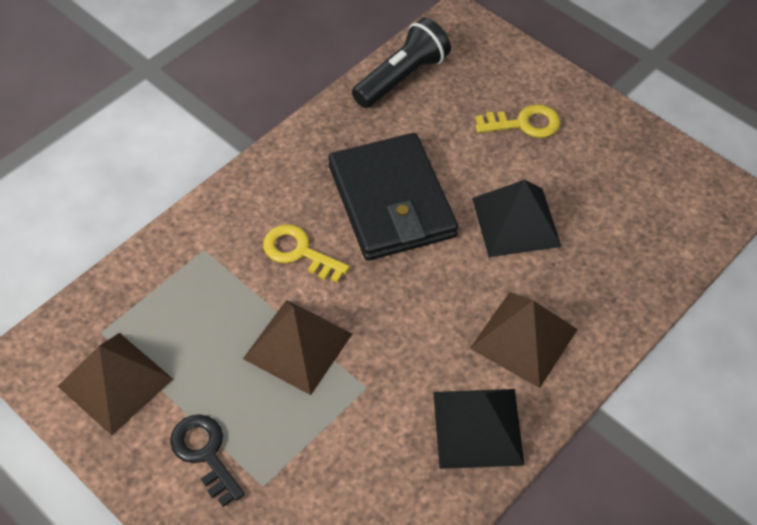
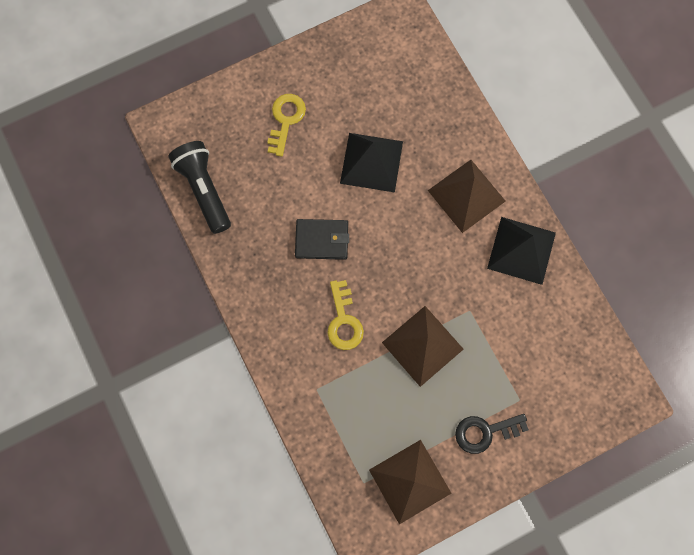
camera: 70 degrees left, 20 degrees up
(299, 252) = (343, 321): yellow key -> yellow key turned 60 degrees counterclockwise
(391, 201) = (322, 240): black wallet -> black wallet, size x0.53

